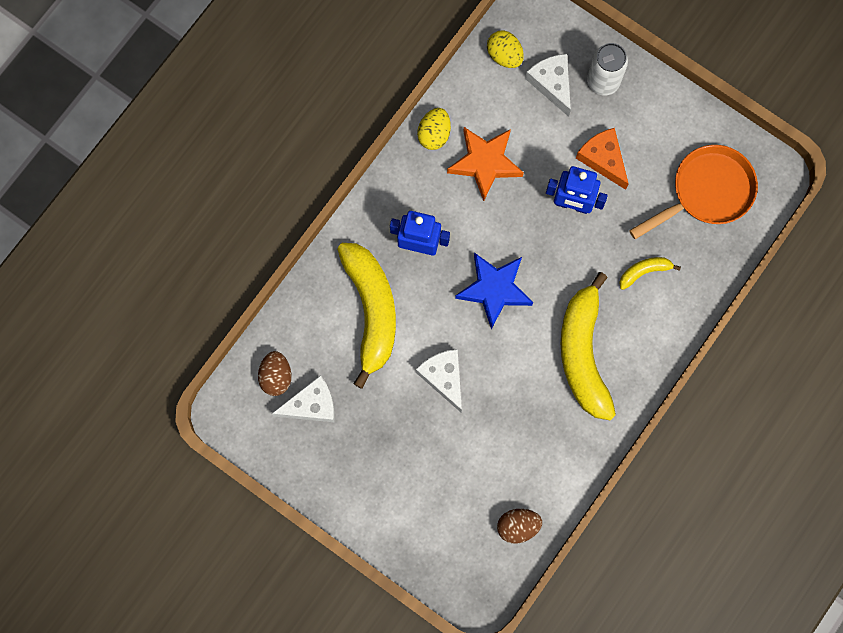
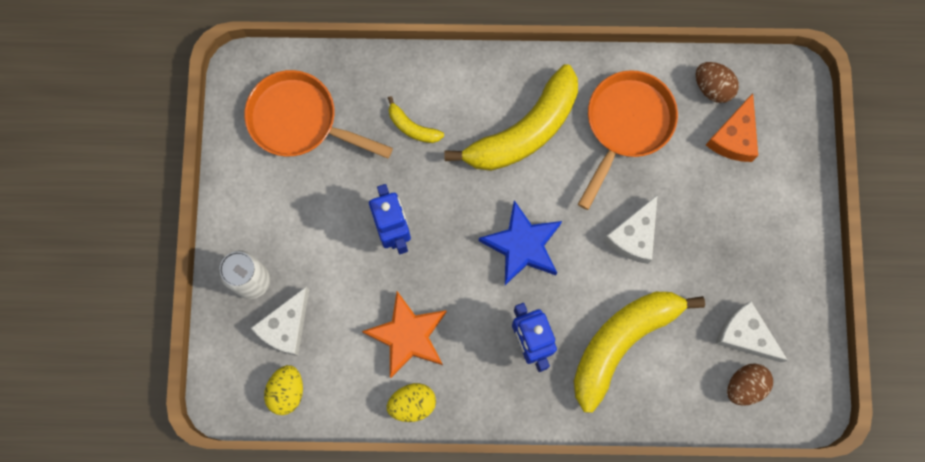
camera: 125 degrees left, 0 degrees up
(534, 435) = (626, 125): none -> orange pan
(603, 159) = (330, 231): orange cheese -> orange cheese (734, 137)

